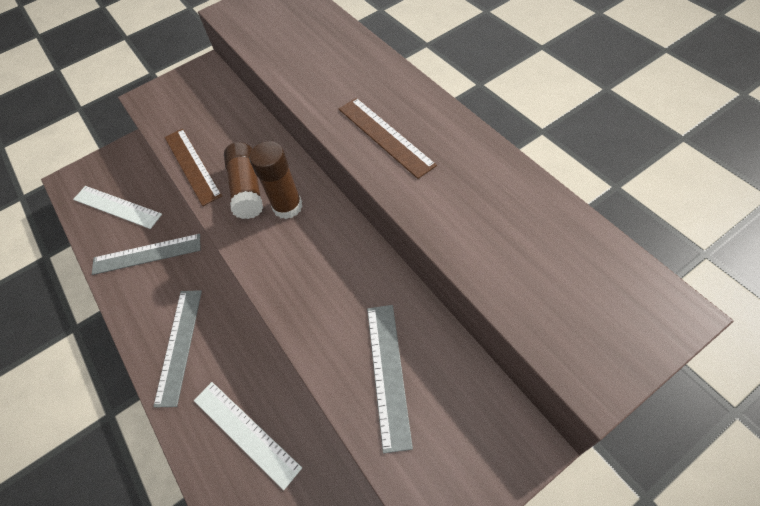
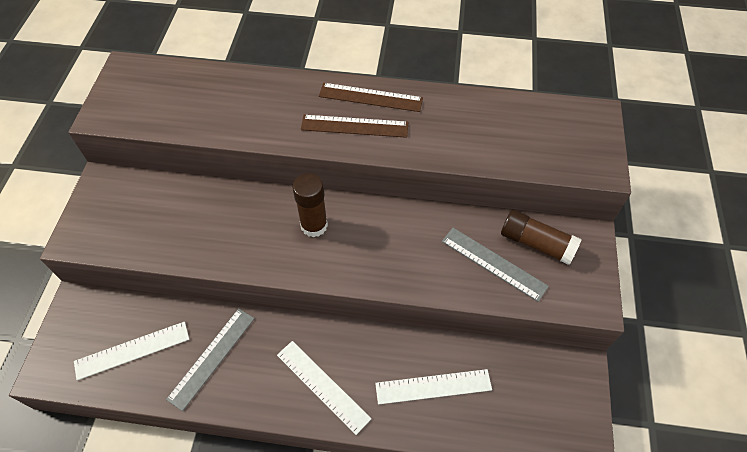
camera: 55 degrees left, 0 degrees up
(179, 345) = (322, 386): grey ruler -> white ruler
(192, 165) = (199, 255): brown ruler -> brown ruler (370, 97)
(247, 189) = (268, 237): brown glue stick -> brown glue stick (536, 243)

